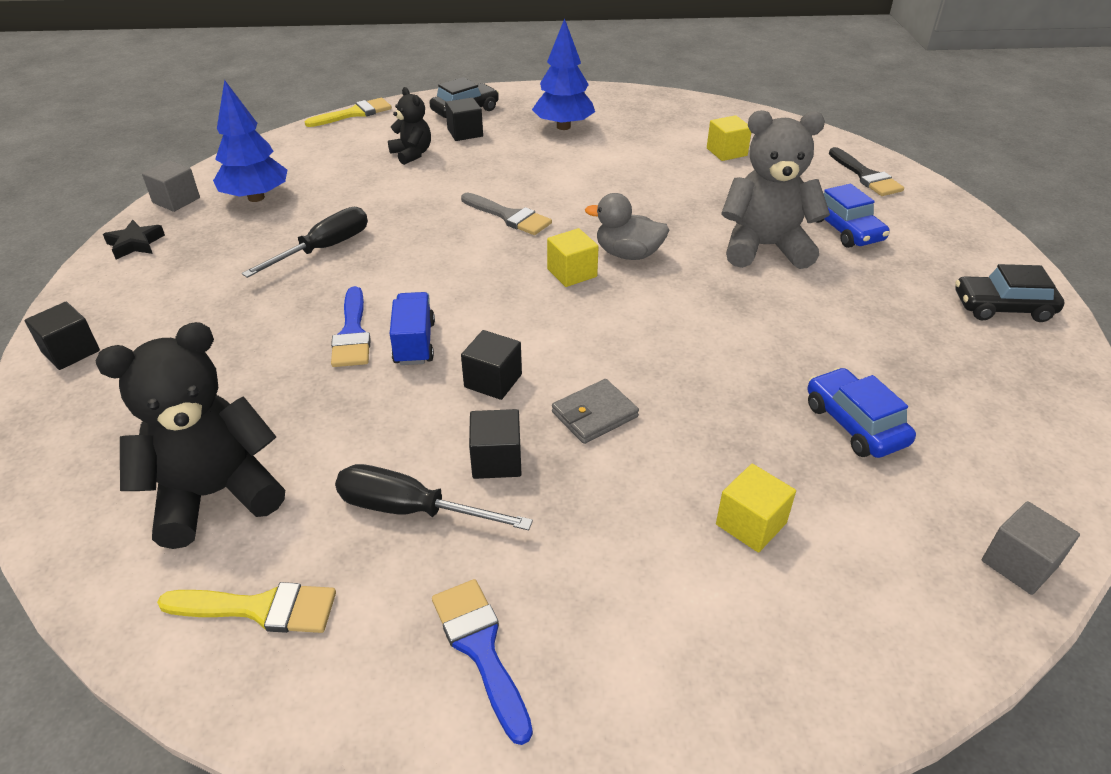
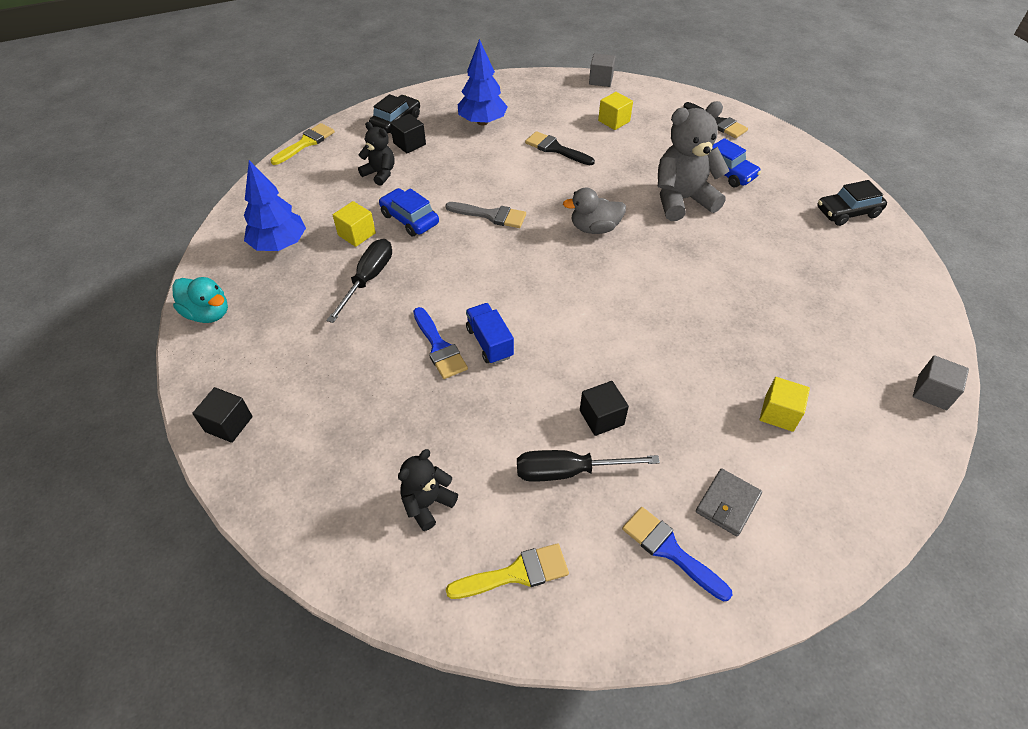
camera: 20 degrees left, 10 degrees up
(135, 244) = (208, 313): black star -> turquoise duck
(176, 200) = (212, 263): grey cube -> grey cube (601, 80)
(215, 494) = (427, 503): black teddy bear -> black teddy bear, size x0.55
(493, 381) = (563, 357): black cube -> none
(572, 273) = (565, 254): yellow cube -> yellow cube (356, 234)
(594, 415) = (644, 364): grey wallet -> grey wallet (727, 504)
(633, 166) = (555, 149): none -> black brush
(854, 424) = (803, 324): blue car -> blue car (409, 219)

